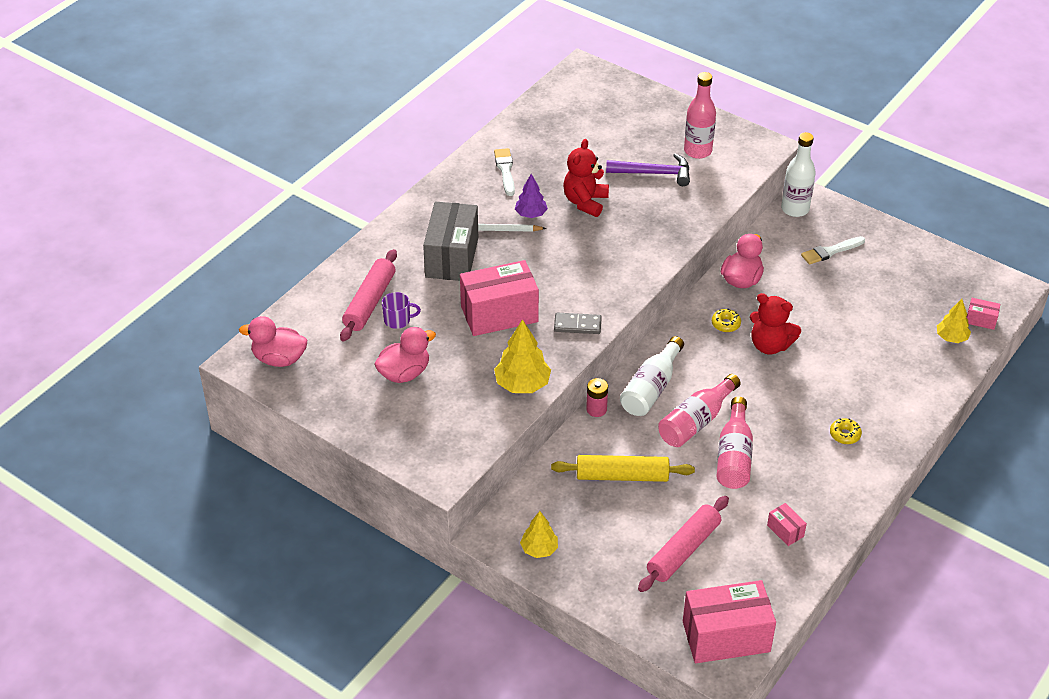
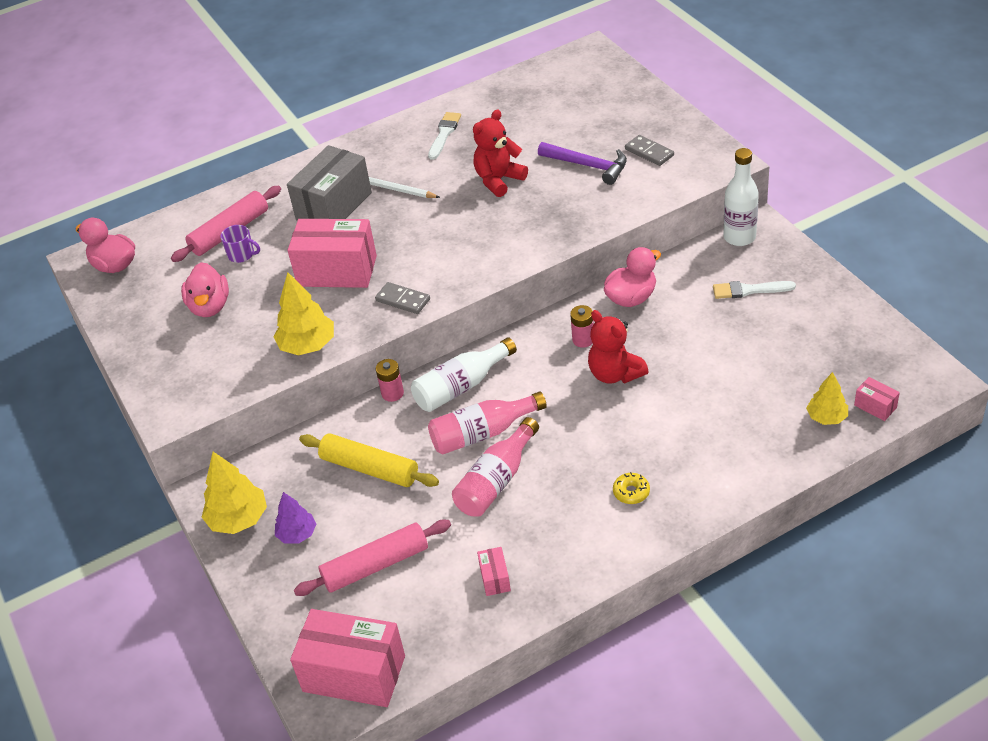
camera: 30 degrees right, 0 degrees up
(404, 373) = (210, 306): pink duck -> pink duck turned 90 degrees clockwise
(531, 214) = (437, 181): purple tree -> purple tree (297, 534)
(539, 549) = (238, 519): yellow tree -> yellow tree, size x1.56
(697, 151) = (649, 152): pink bottle -> grey domino
(725, 324) = (583, 340): yellow donut -> pink battery

